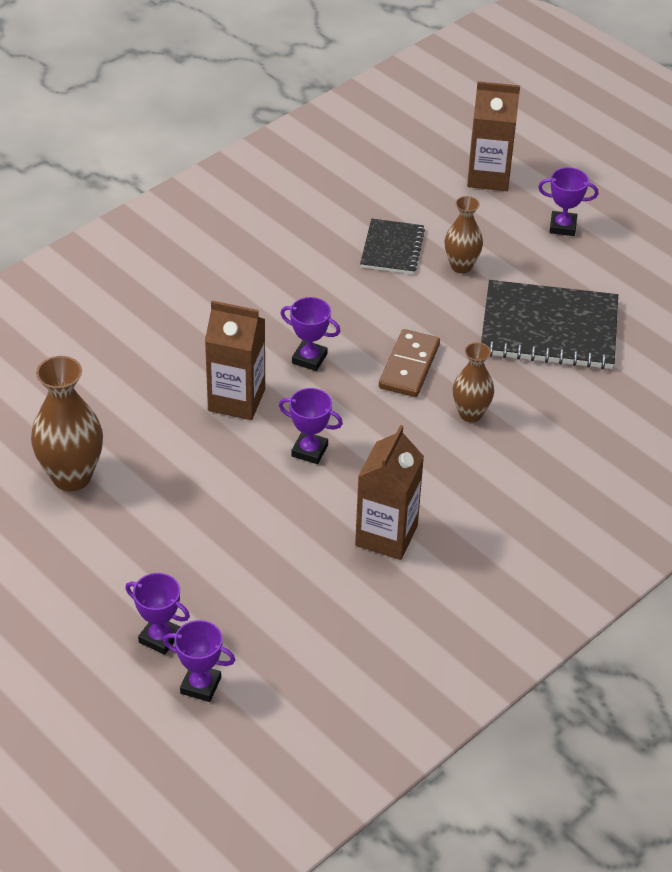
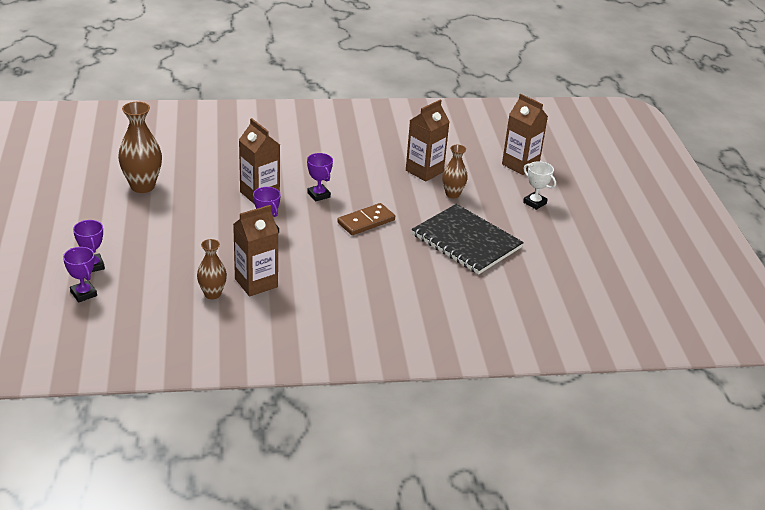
camera: 35 degrees right, 10 degrees down
(392, 248) = (424, 171): black notebook -> brown carton
(470, 414) = (371, 256): brown vase -> brown vase (212, 294)
(562, 226) = (535, 203): purple trophy -> white trophy

